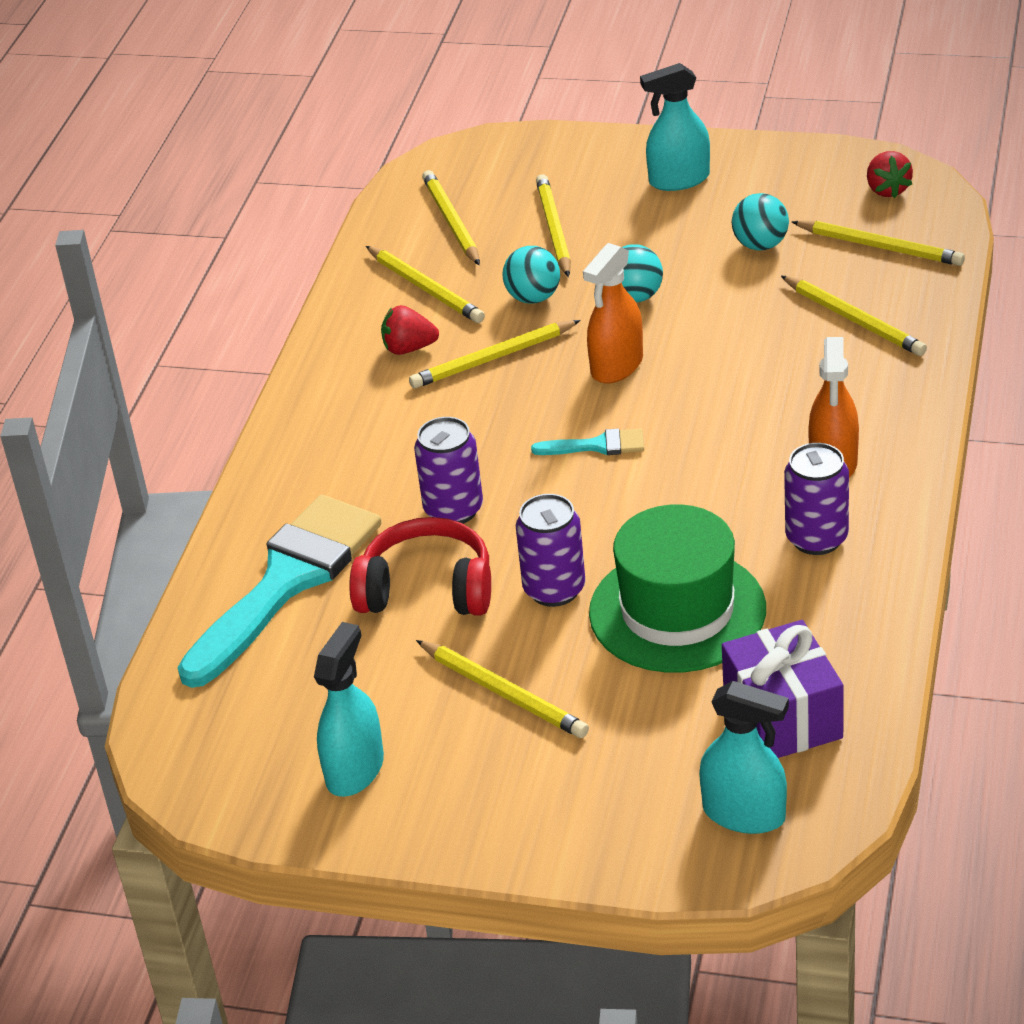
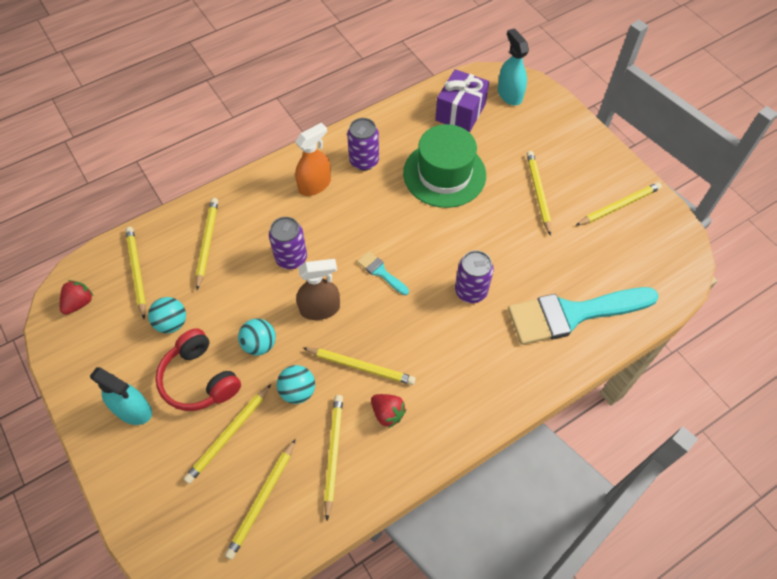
camera: 140 degrees left, 20 degrees up
(355, 769) = (619, 206): turquoise spray bottle -> yellow pencil
(427, 589) = (521, 260): red headphones -> red headphones (199, 379)
(554, 589) = (475, 219): purple can -> purple can (291, 258)
(617, 366) = (320, 309): orange spray bottle -> brown spray bottle

